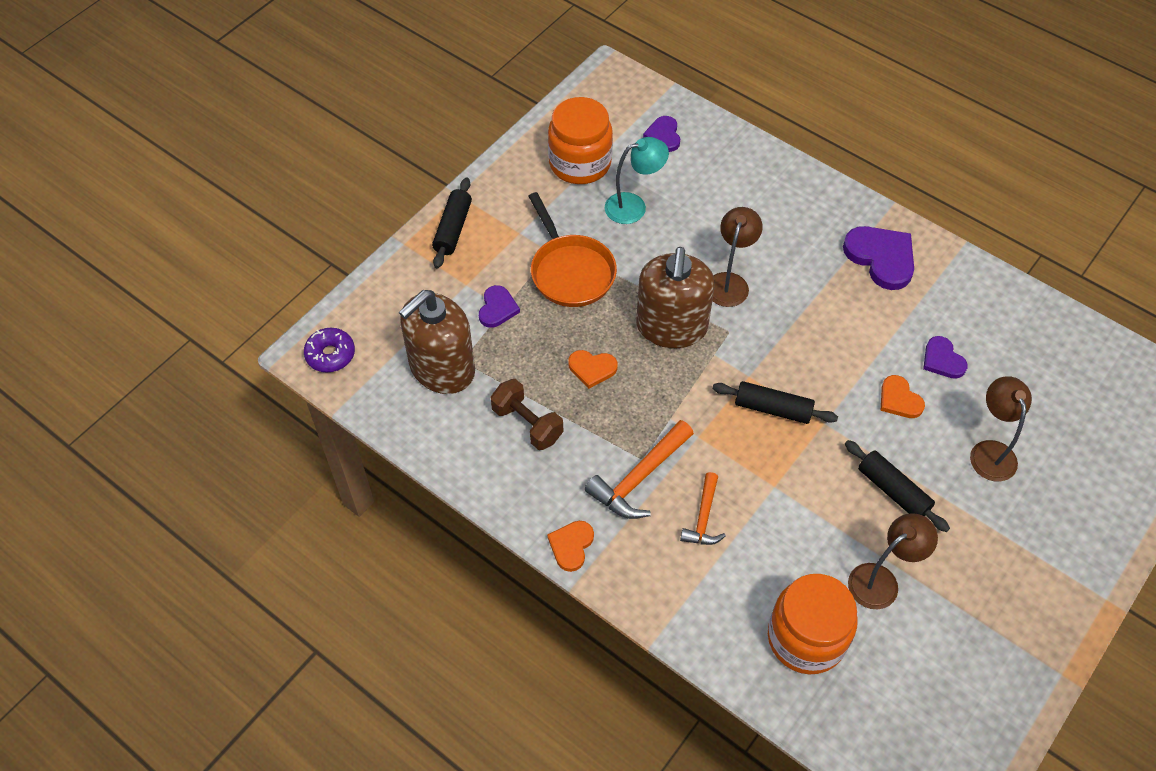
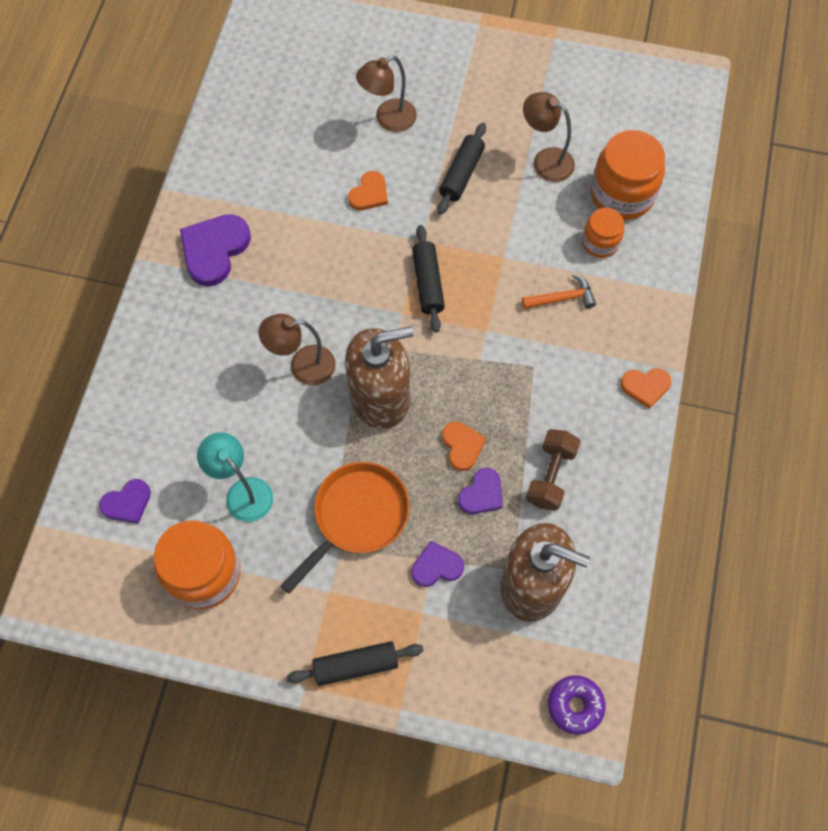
camera: 115 degrees left, 10 degrees up
(639, 478) = (553, 360): orange hammer -> none
(753, 585) = (600, 243): none -> orange jar
(942, 360) = (311, 173): purple heart -> purple heart (482, 494)

